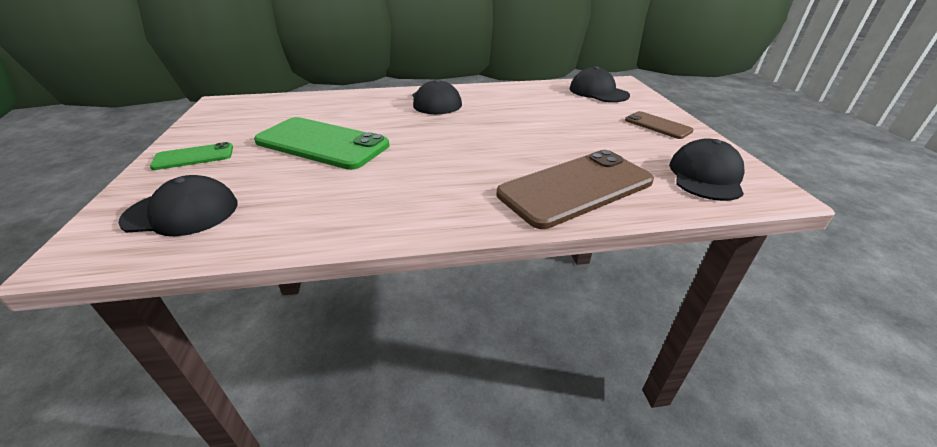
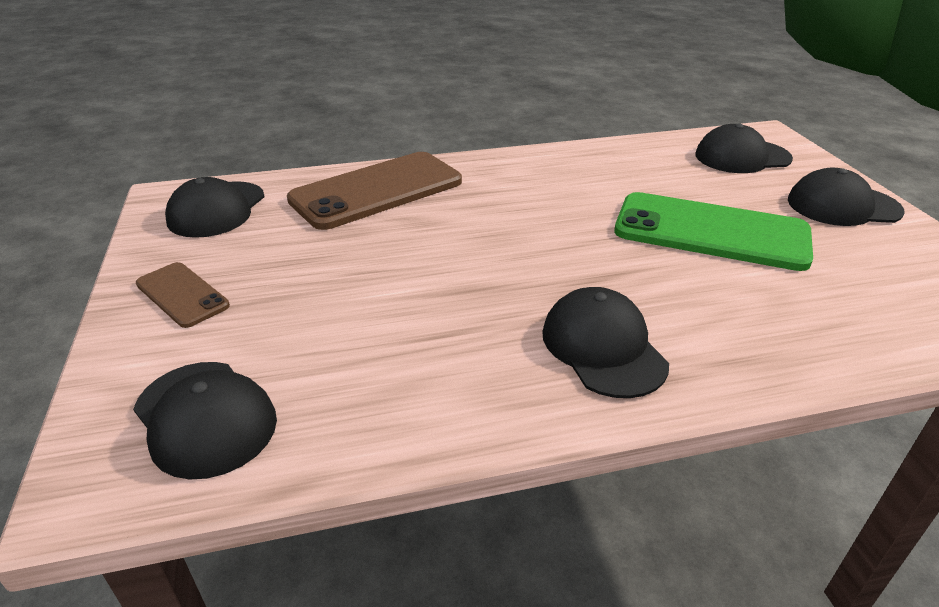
camera: 175 degrees right, 0 degrees up
(194, 157) = (843, 206): green phone -> black cap

